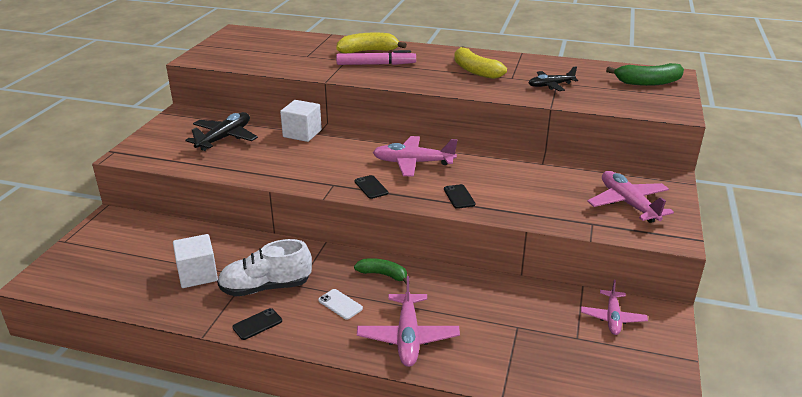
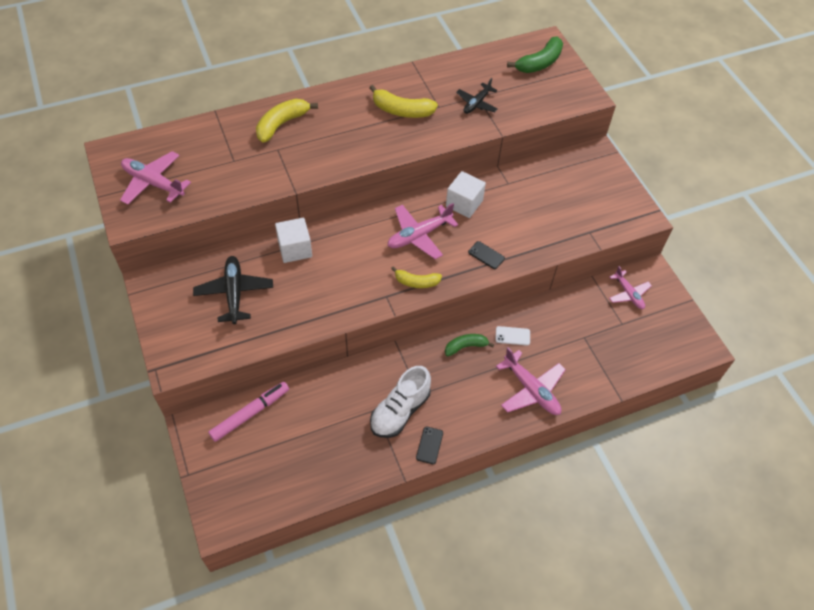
camera: 40 degrees left, 25 degrees up
(198, 274) = (338, 433): white cube -> white cube (464, 203)
(340, 304) = (464, 391): white phone -> white phone (512, 336)
(371, 187) = (416, 282): black phone -> yellow banana
(376, 64) = (311, 143): pink marker -> pink marker (250, 414)
(627, 203) = (594, 197): pink plane -> pink plane (153, 183)

